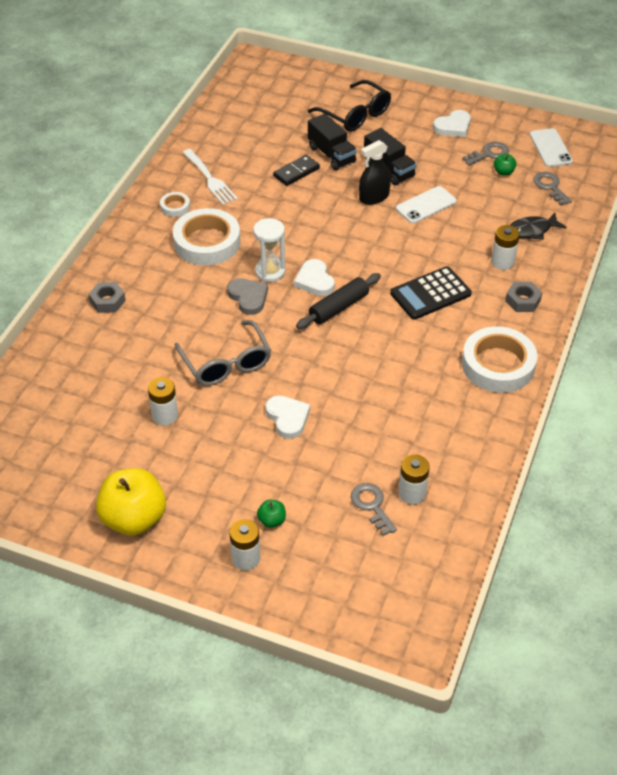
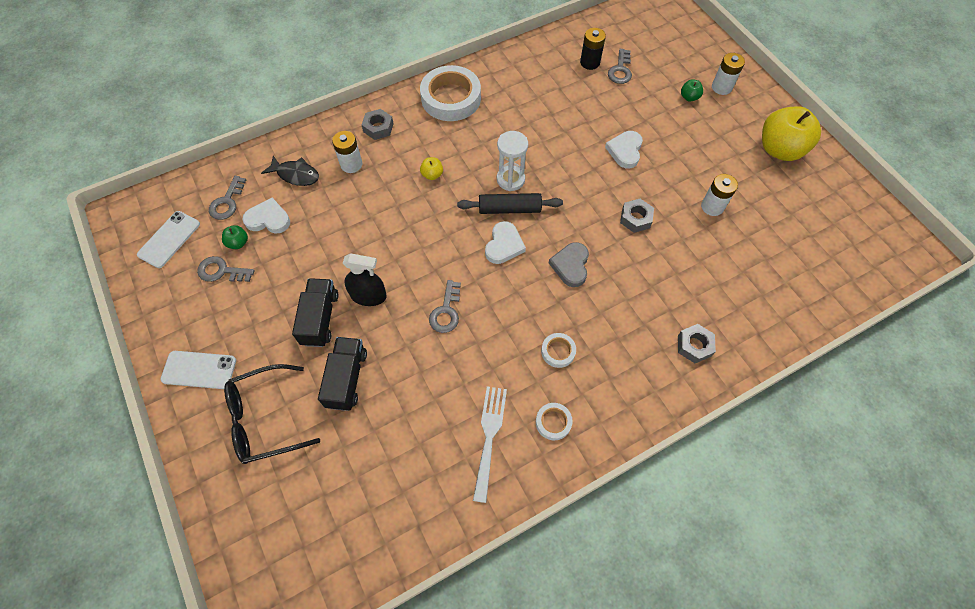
camera: 140 degrees left, 15 degrees up
(207, 242) = (558, 351): white tape -> white tape, size x0.46
(226, 363) = (635, 218): grey glasses -> grey nut
(270, 272) = (531, 279): white hourglass -> white hourglass (510, 179)
(296, 172) = (401, 380): black domino -> none
(310, 219) = (446, 311): none -> grey key
(355, 115) = (264, 419): black glasses -> black glasses turned 105 degrees counterclockwise
(412, 493) = (590, 62): white battery -> black battery
(426, 205) = (339, 255): white phone -> white phone (199, 370)
(430, 294) = (432, 175): black calculator -> yellow apple
(453, 126) = (204, 328): white heart -> white heart (268, 219)

